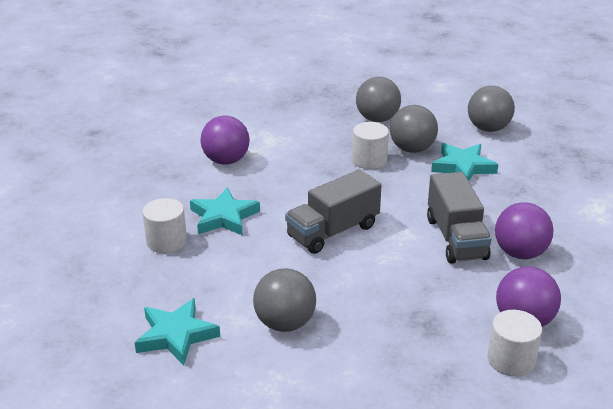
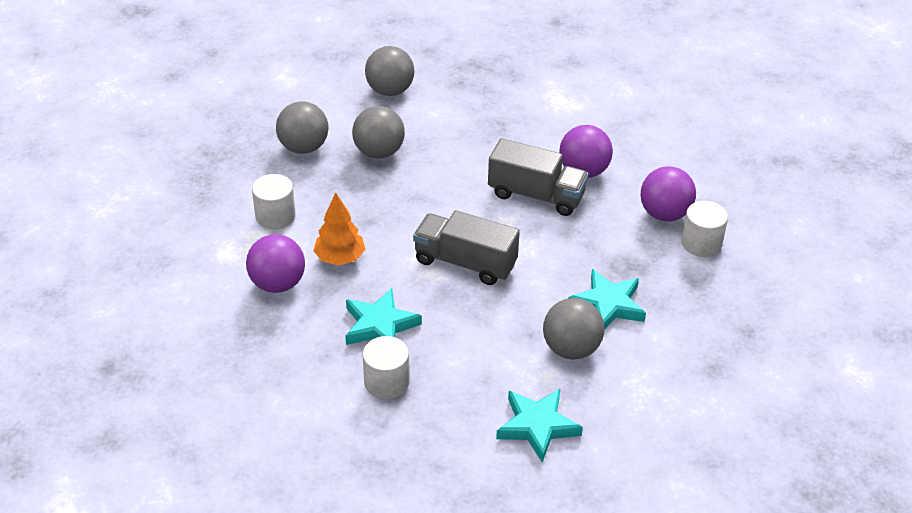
camera: 60 degrees left, 10 degrees up
(277, 175) = (340, 258): none -> orange tree
(333, 231) = (465, 262): grey truck -> grey truck turned 120 degrees clockwise
(369, 160) = (371, 187): white cylinder -> white cylinder (275, 216)
(463, 167) = (436, 137): turquoise star -> turquoise star (608, 305)

